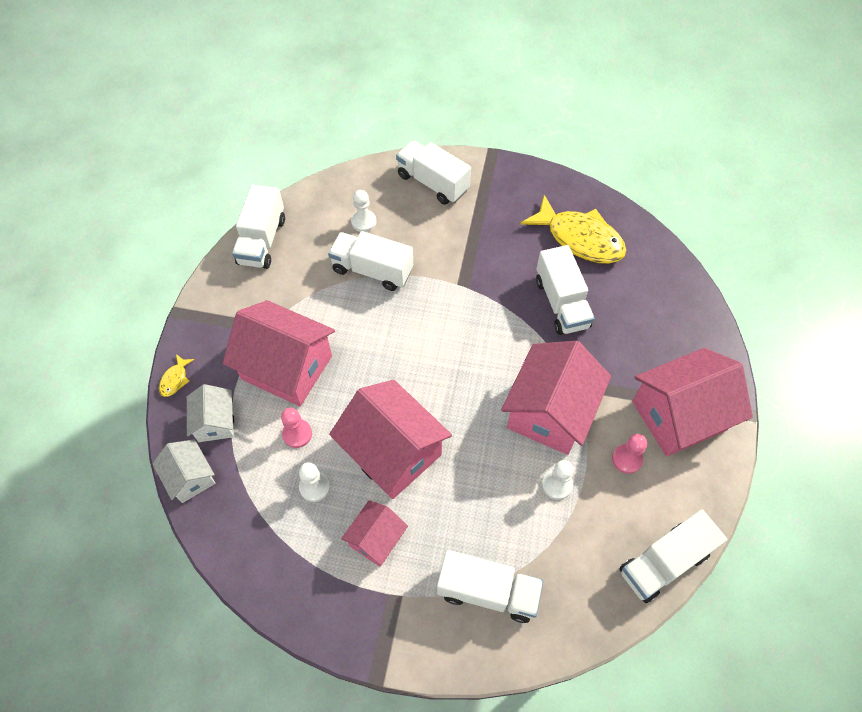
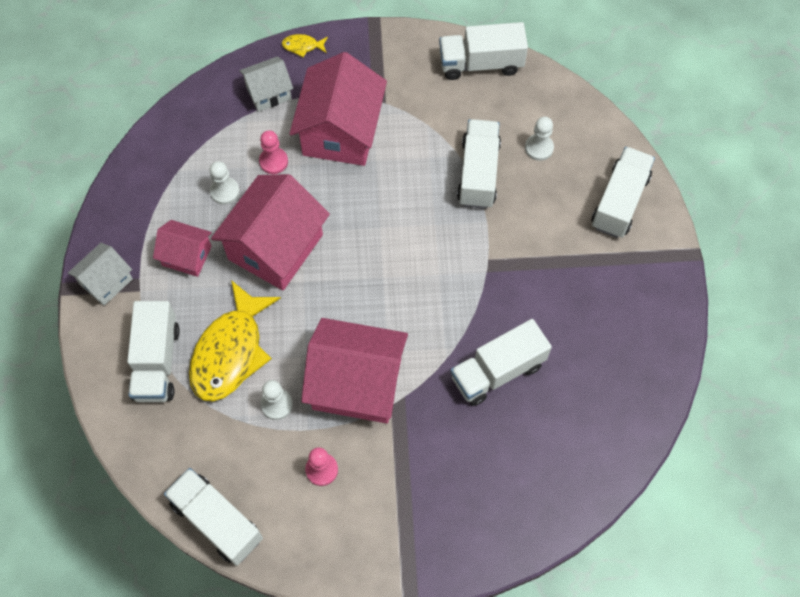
camera: 75 degrees right, 5 degrees up
(190, 477) = (211, 92): white house -> white house (106, 281)
(579, 238) = (596, 376): yellow fish -> yellow fish (230, 351)
(679, 415) = (388, 519): pink house -> none

